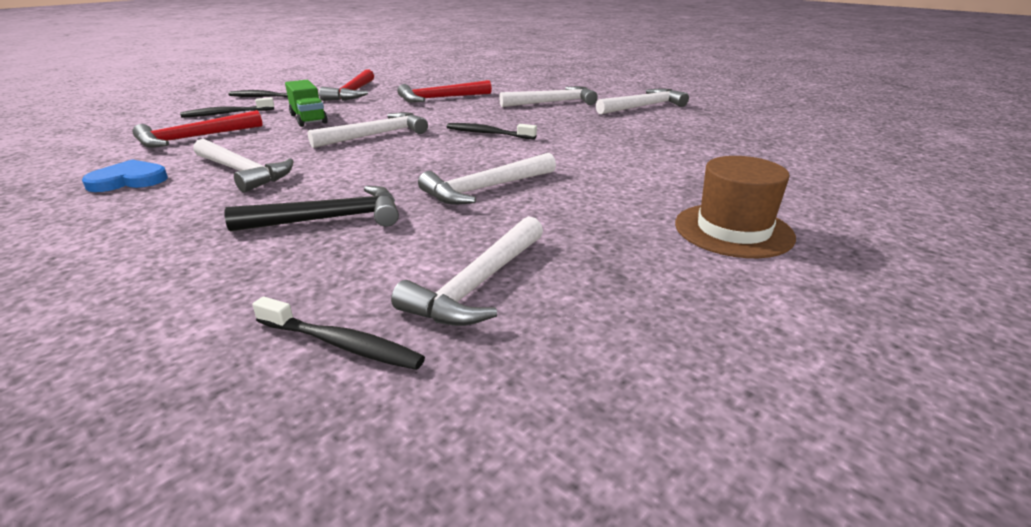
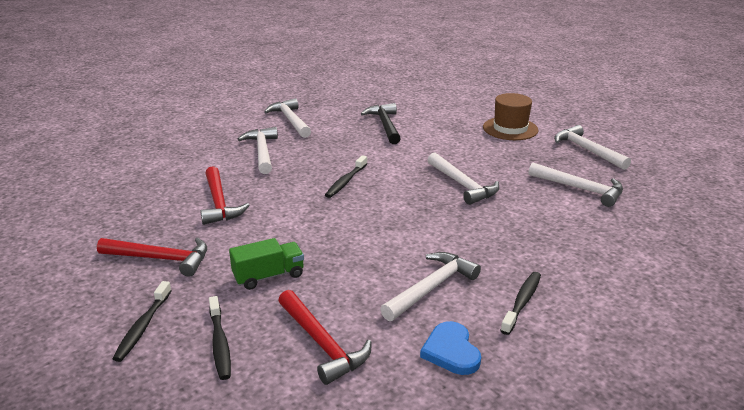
camera: 85 degrees left, 0 degrees up
(329, 219) = (516, 235): black hammer -> black hammer (385, 125)
(341, 344) = (640, 219): black toothbrush -> black toothbrush (522, 302)
(376, 135) = (338, 231): white hammer -> white hammer (587, 150)

